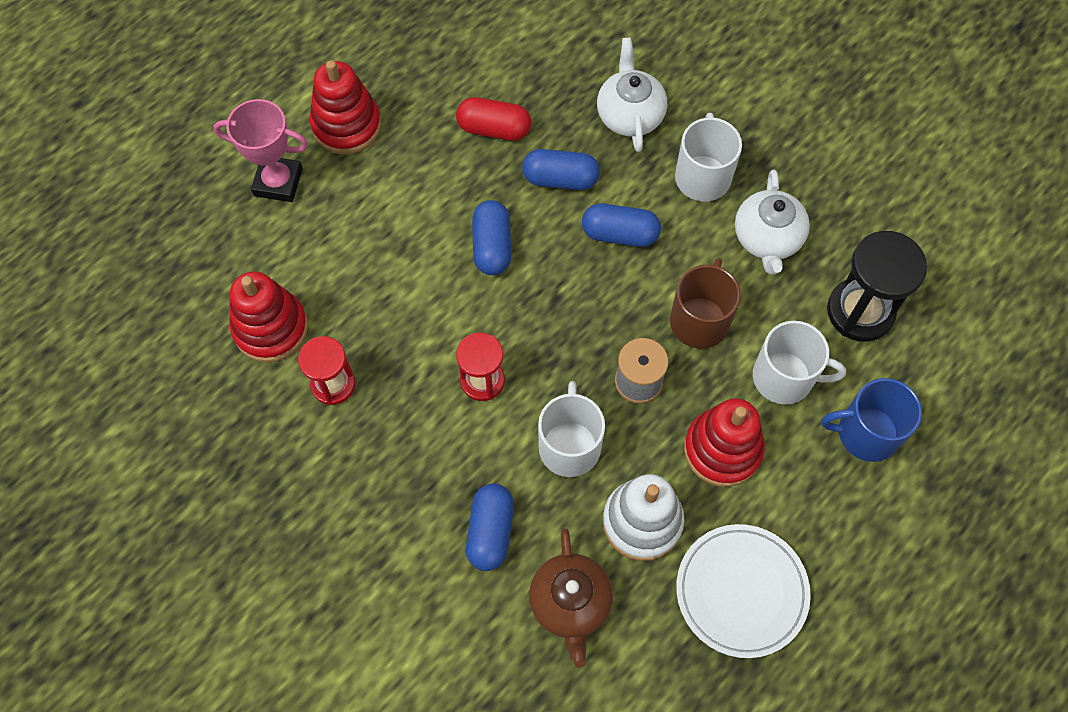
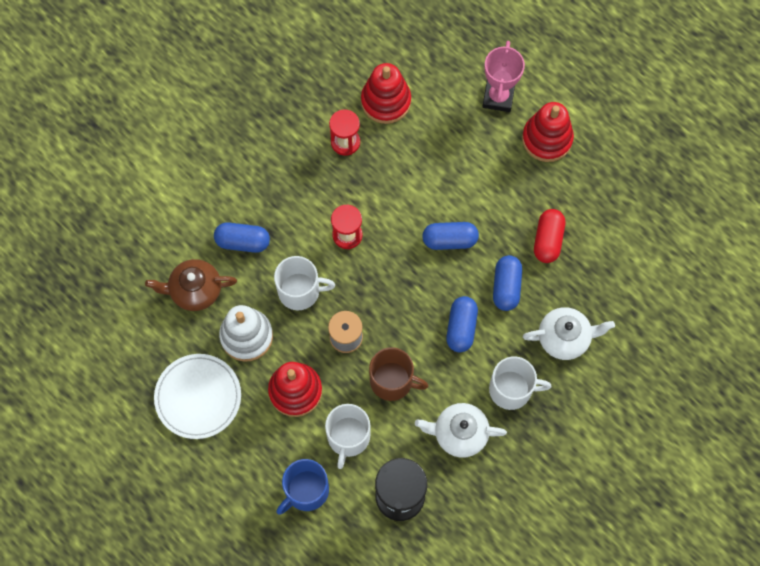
camera: 90 degrees right, 5 degrees up
(866, 433) = (306, 490): blue mug -> blue mug turned 135 degrees counterclockwise

